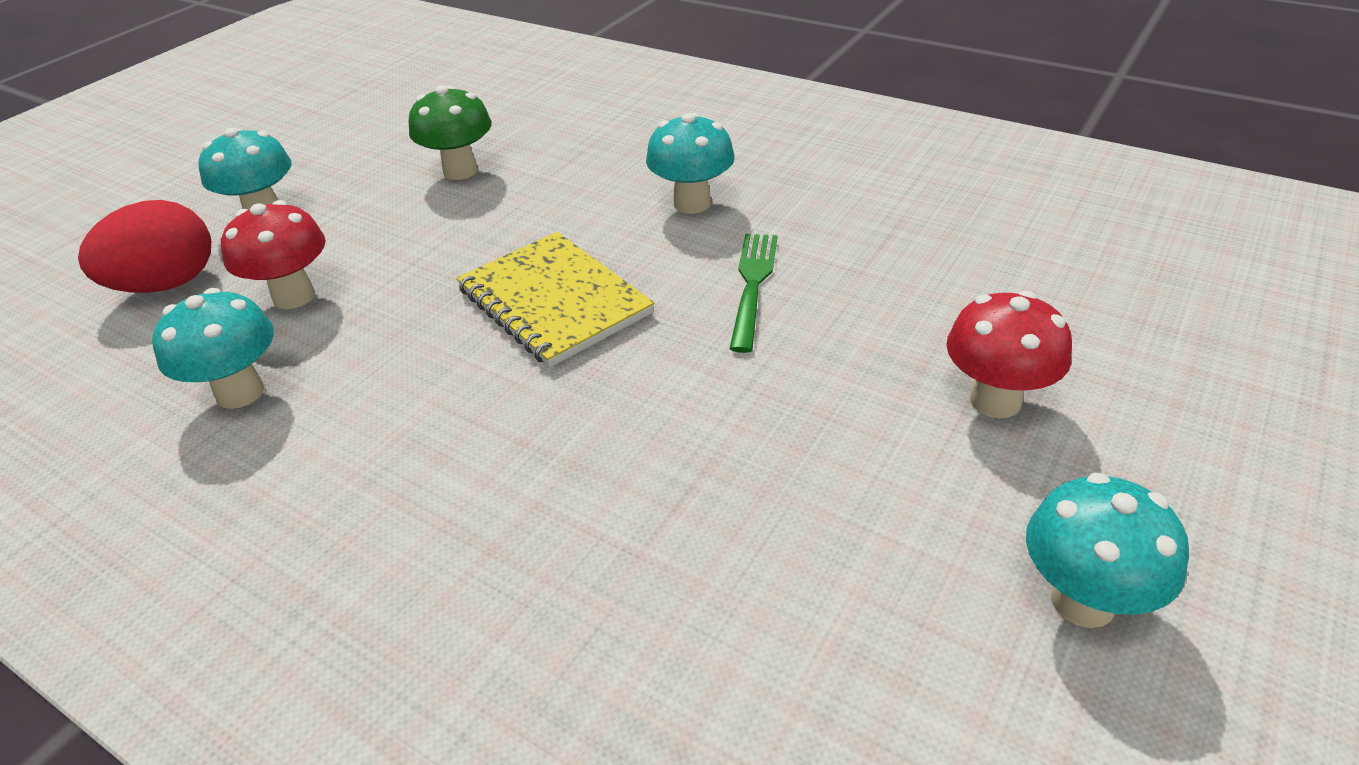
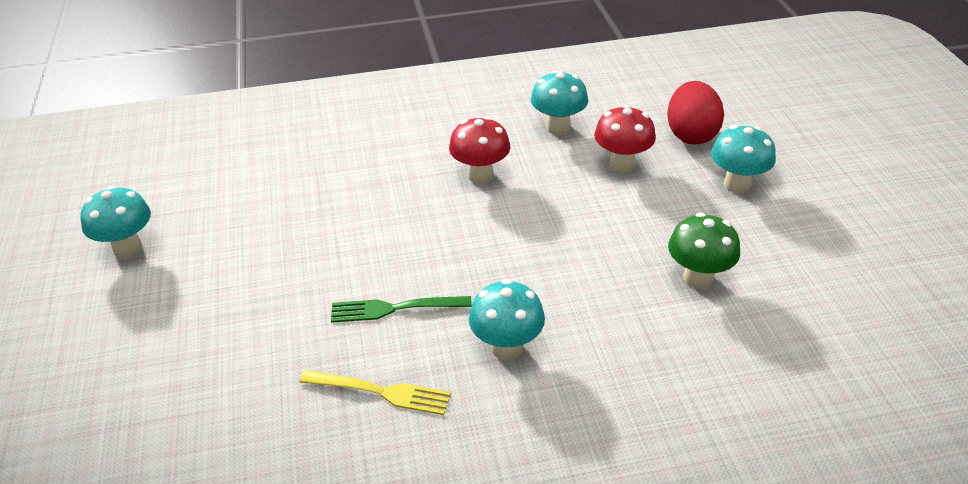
camera: 135 degrees right, 0 degrees up
(554, 301) = (491, 235): yellow notebook -> none
(752, 285) = (395, 308): green fork -> green fork turned 120 degrees clockwise
(844, 226) = (381, 392): none -> yellow fork
(995, 401) = (202, 314): red mushroom -> red mushroom (480, 175)

